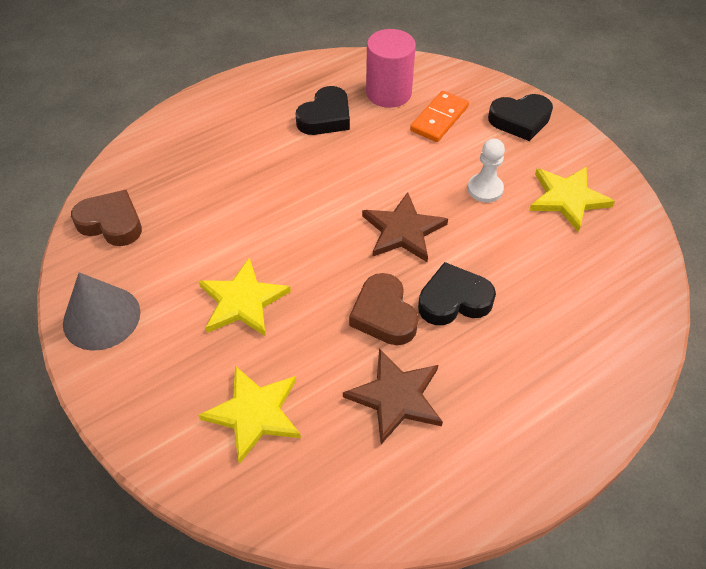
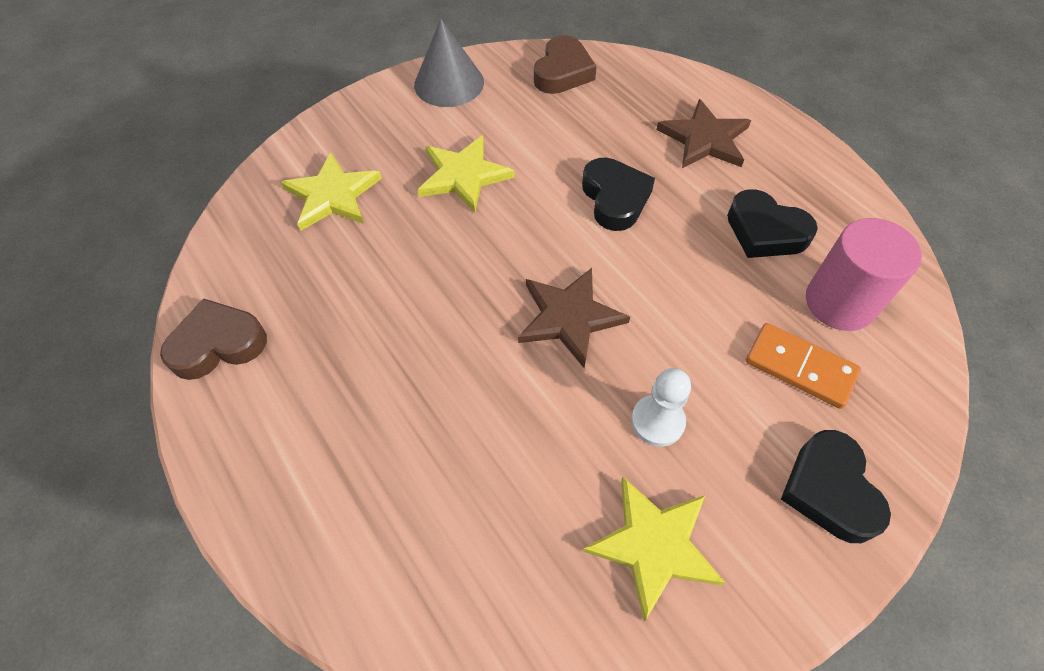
camera: 90 degrees right, 5 degrees up
(384, 314) = (440, 297): brown heart -> brown heart (218, 344)
(396, 397) = (331, 308): brown star -> brown star (704, 139)
(454, 300) = (457, 370): black heart -> black heart (615, 198)

